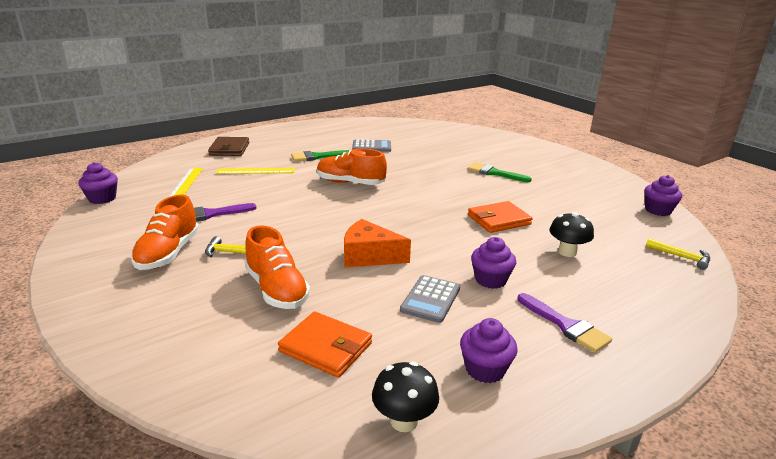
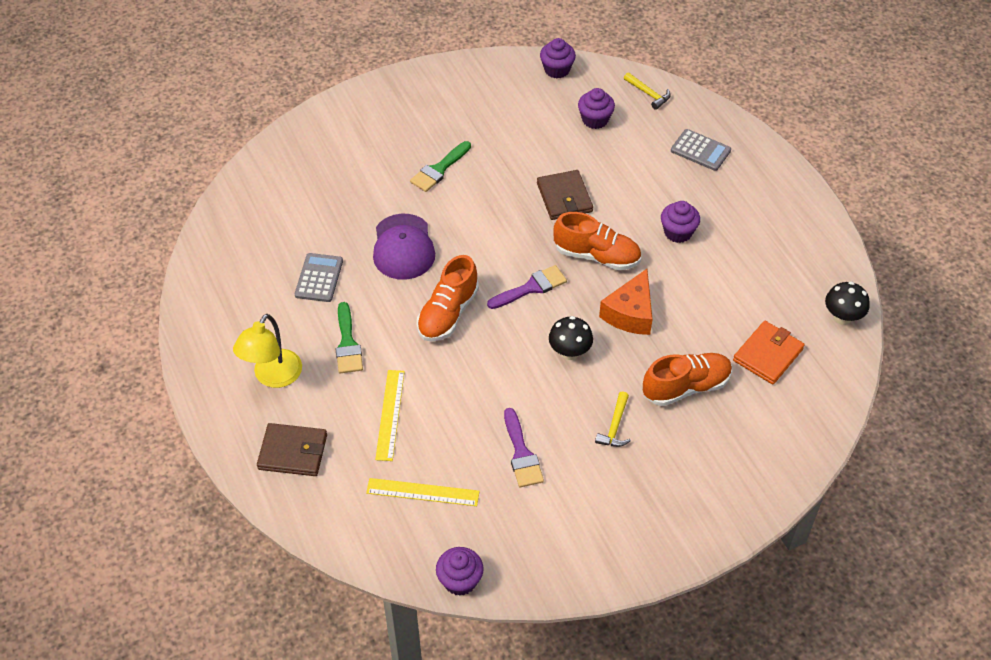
camera: 80 degrees left, 25 degrees up
(168, 253) = (612, 482): orange shoe -> orange shoe (597, 256)
(288, 141) = (273, 377): none -> yellow lamp
(409, 166) = (403, 247): none -> purple cap
(430, 299) = (706, 279): grey calculator -> grey calculator (700, 150)
(485, 369) = (793, 264): purple cupcake -> purple cupcake (595, 120)
(499, 220) = (564, 197): orange wallet -> brown wallet
(566, 326) = (744, 204): purple brush -> purple brush (531, 287)
(567, 252) = (634, 166): black mushroom -> black mushroom (569, 352)
(681, 257) = (648, 94): yellow hammer -> yellow hammer turned 90 degrees clockwise

